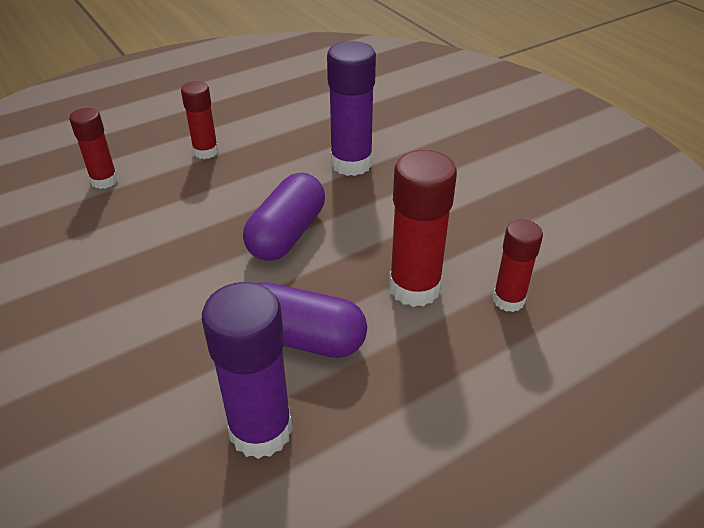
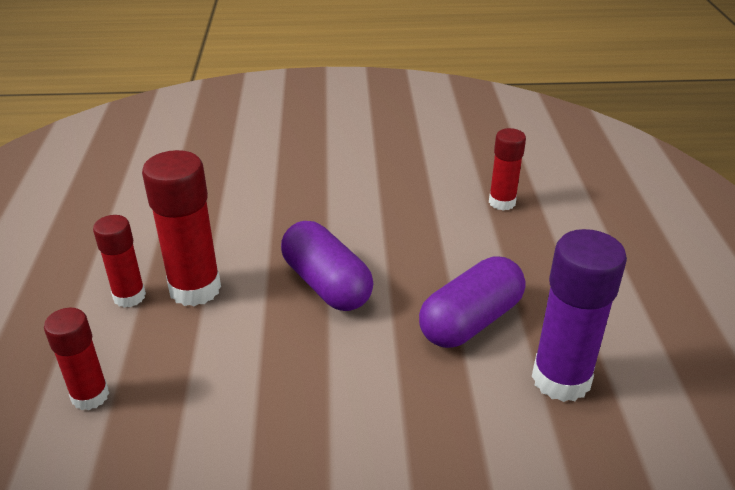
camera: 60 degrees left, 5 degrees down
(351, 163) = (261, 211): purple glue stick -> none
(414, 288) = (456, 239): red glue stick -> red glue stick (195, 289)

